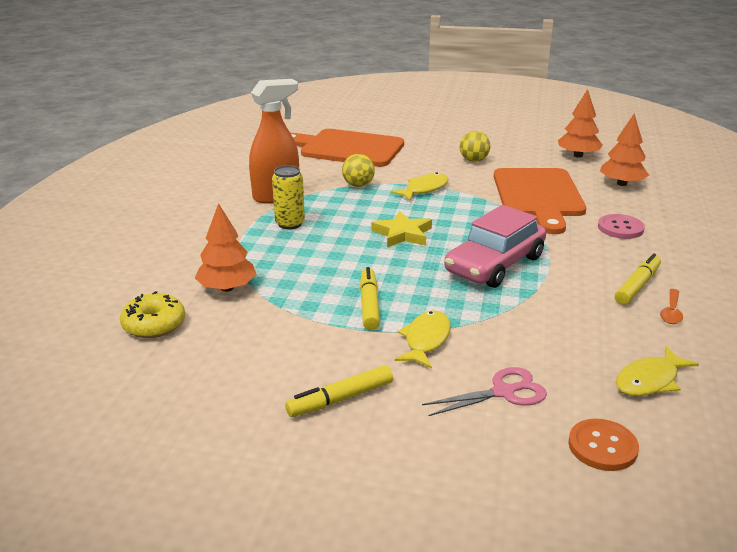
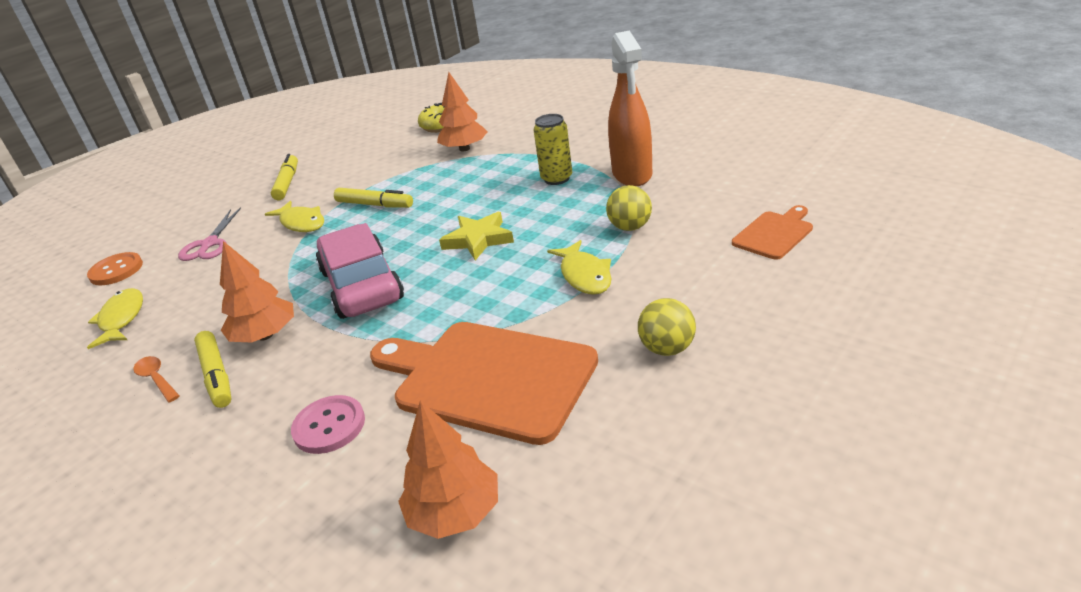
camera: 120 degrees right, 5 degrees up
(347, 148) = (774, 234): orange cutting board -> orange cutting board, size x0.49
(578, 155) = (623, 510): orange tree -> orange tree (265, 335)

